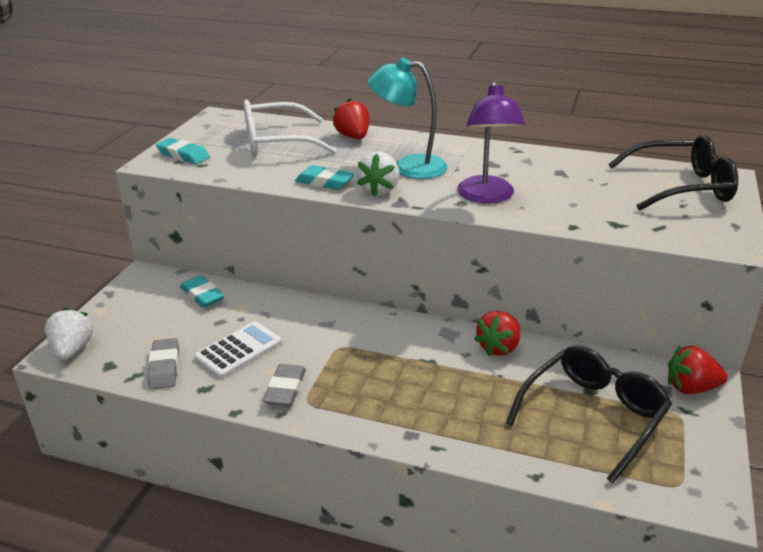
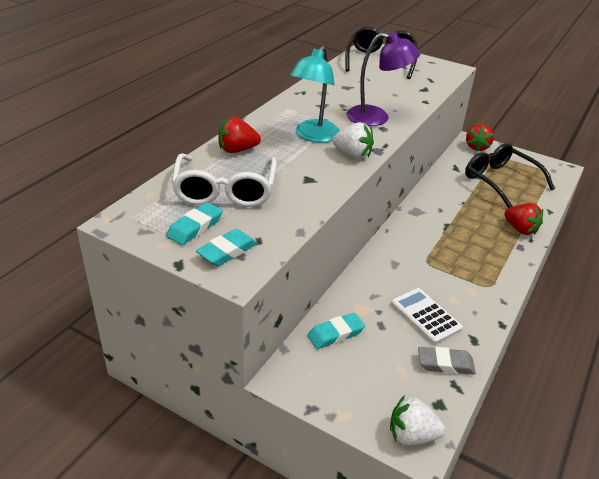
camera: 80 degrees left, 5 degrees up
(285, 389) = (476, 295): grey eraser -> none
(325, 182) = (329, 176): turquoise eraser -> turquoise eraser (195, 227)
(499, 347) = (435, 196): red strawberry -> red strawberry (520, 229)

